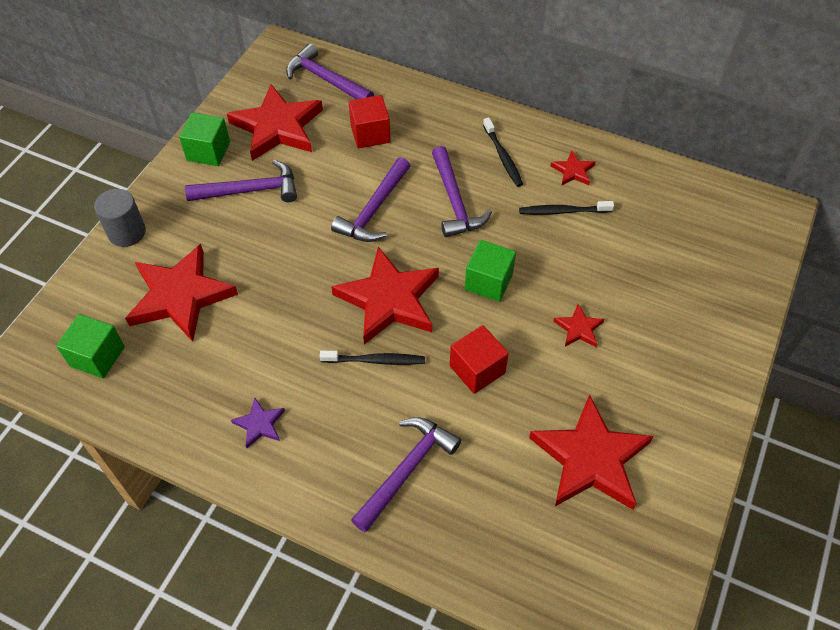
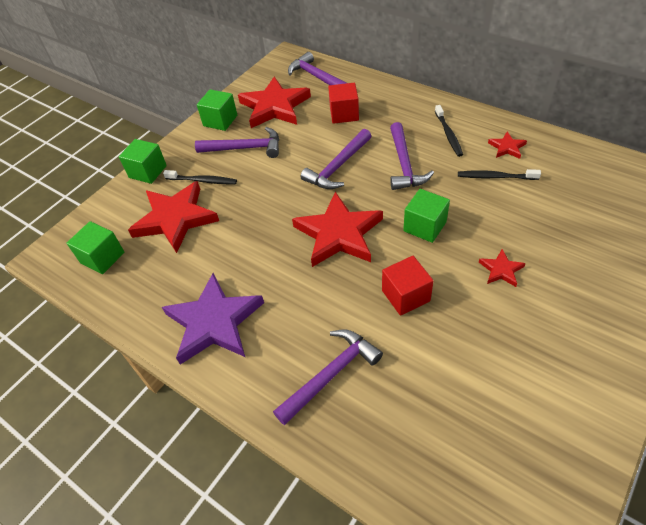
camera: 15 degrees right, 5 degrees down
(127, 232) = (148, 172): grey cylinder -> green cube
(259, 424) = (214, 322): purple star -> purple star, size x2.22
(375, 360) = (319, 280): black toothbrush -> black toothbrush (202, 181)
(590, 458) = (502, 384): red star -> none

